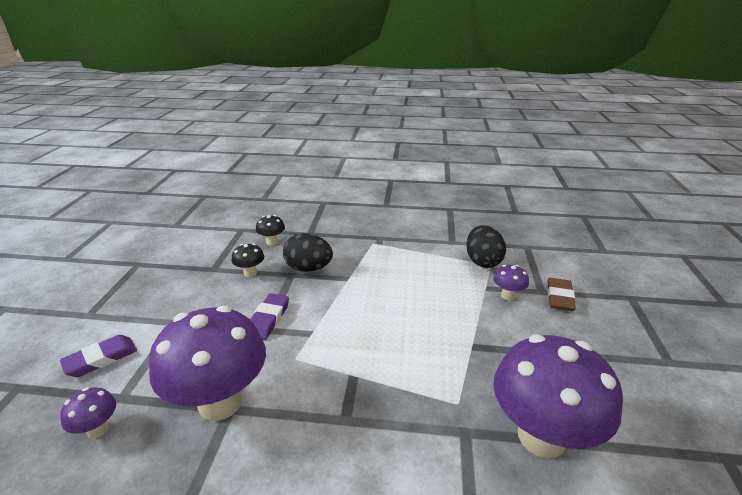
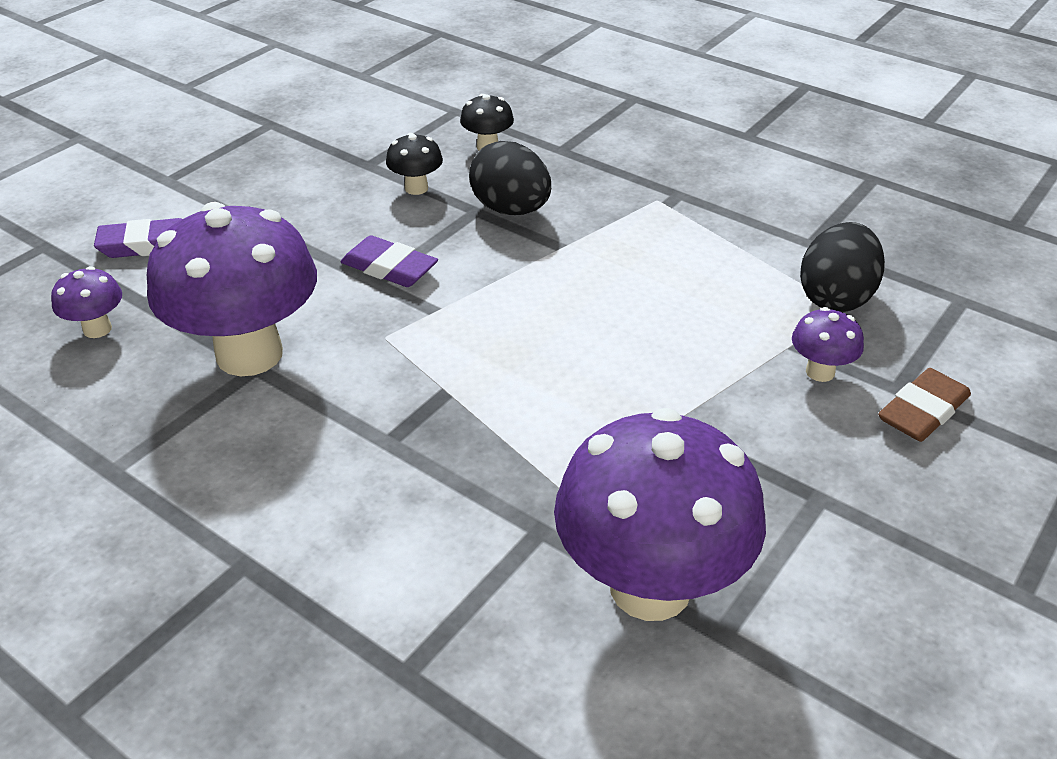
camera: 30 degrees right, 10 degrees up
(268, 319) = (389, 267): purple eraser -> purple eraser turned 75 degrees clockwise

